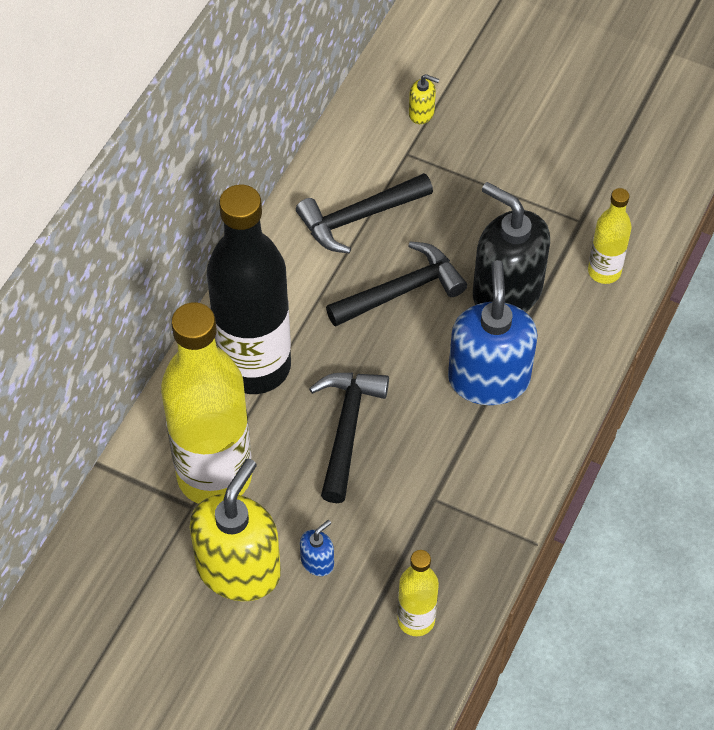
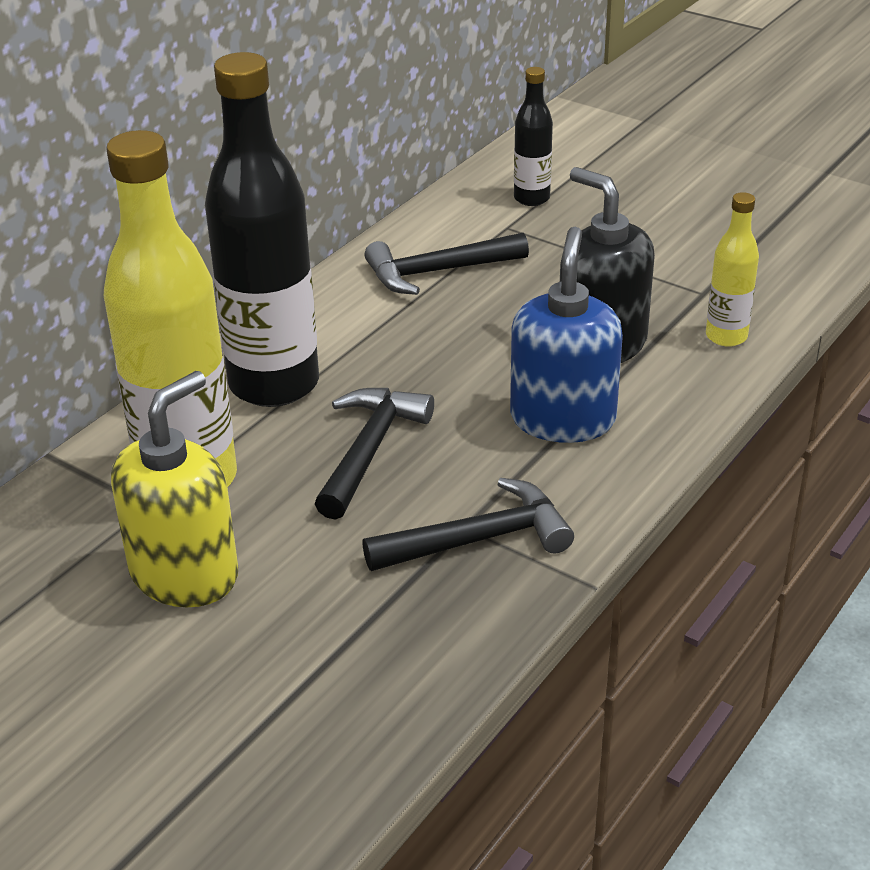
camera: 10 degrees right, 20 degrees down
(317, 562) = (291, 576): blue soap dispenser -> none
(402, 291) = (472, 334): black hammer -> black hammer (479, 539)
(416, 620) = (408, 653): yellow bottle -> none
(421, 113) = (531, 198): yellow soap dispenser -> black bottle

